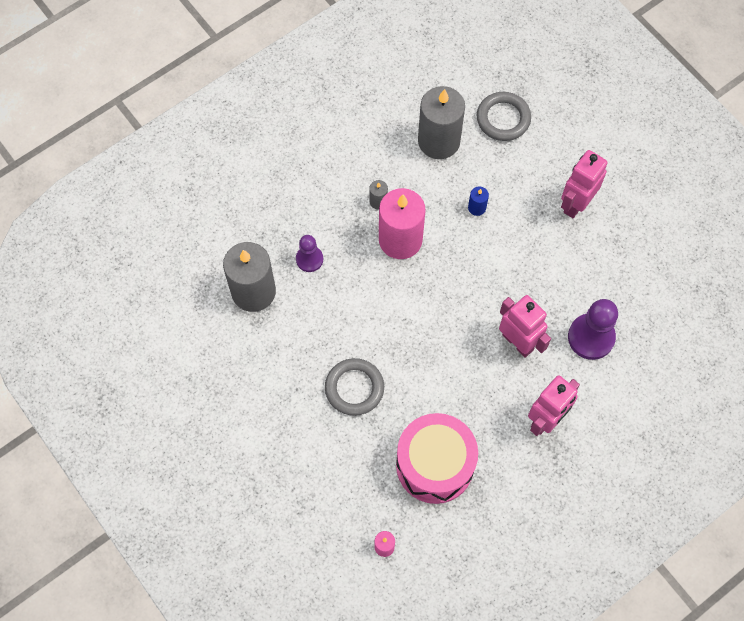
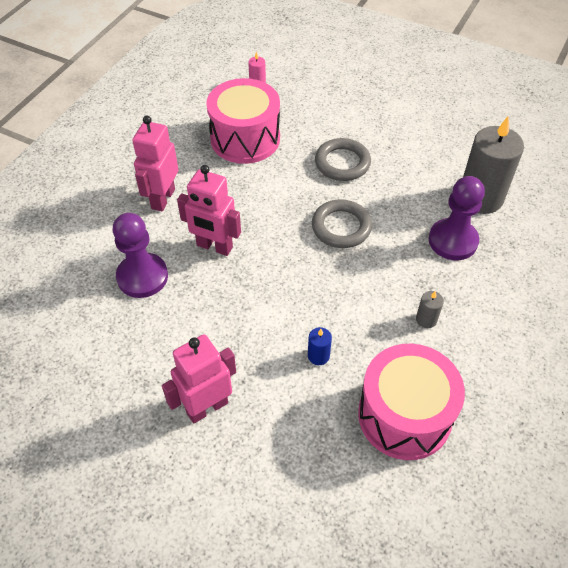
camera: 155 degrees right, 15 degrees down
(309, 259) = (453, 241): purple pawn -> purple pawn, size x1.66
(400, 240) = (379, 291): pink candle -> none
(439, 141) = (404, 415): grey candle -> pink drum
(503, 118) = (344, 481): grey ring -> grey ring (341, 227)
(576, 204) = (207, 407): pink robot -> pink robot turned 135 degrees counterclockwise

